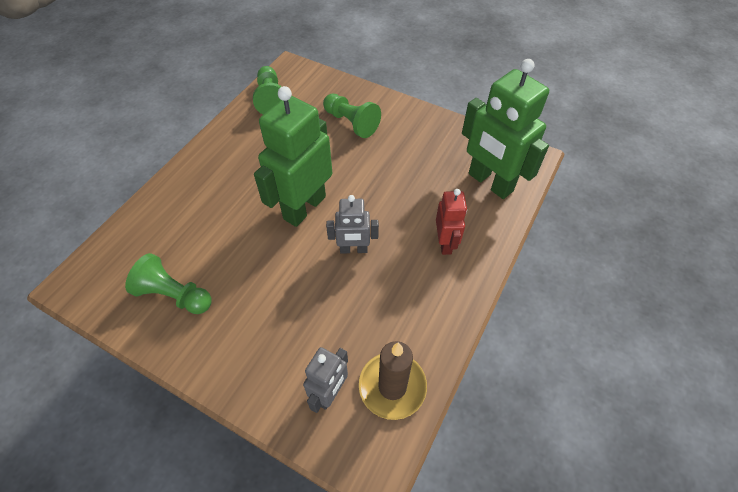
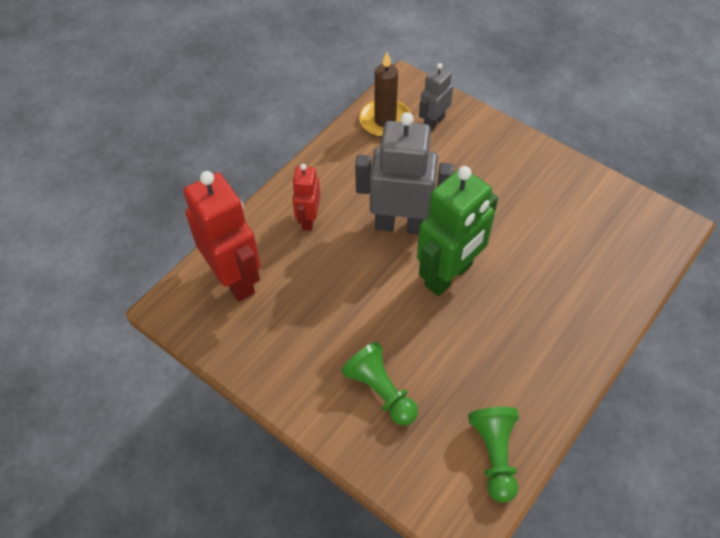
camera: 170 degrees left, 0 degrees up
(174, 295) = (572, 204): green pawn -> none
(353, 249) = (401, 224): grey robot -> grey robot, size x1.85
(490, 183) = (235, 279): green robot -> red robot

